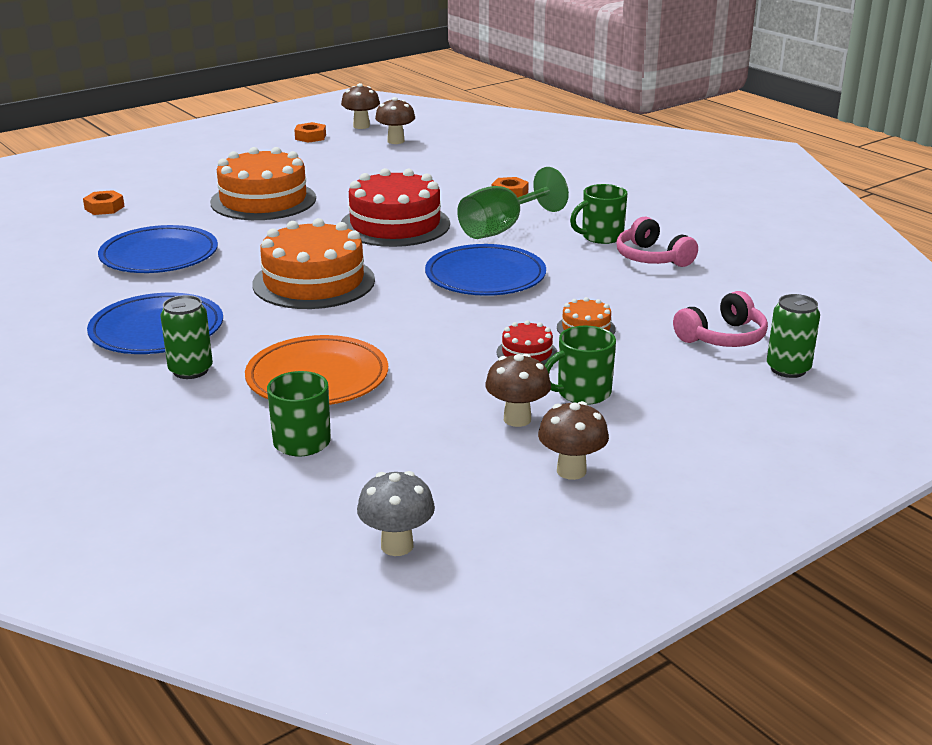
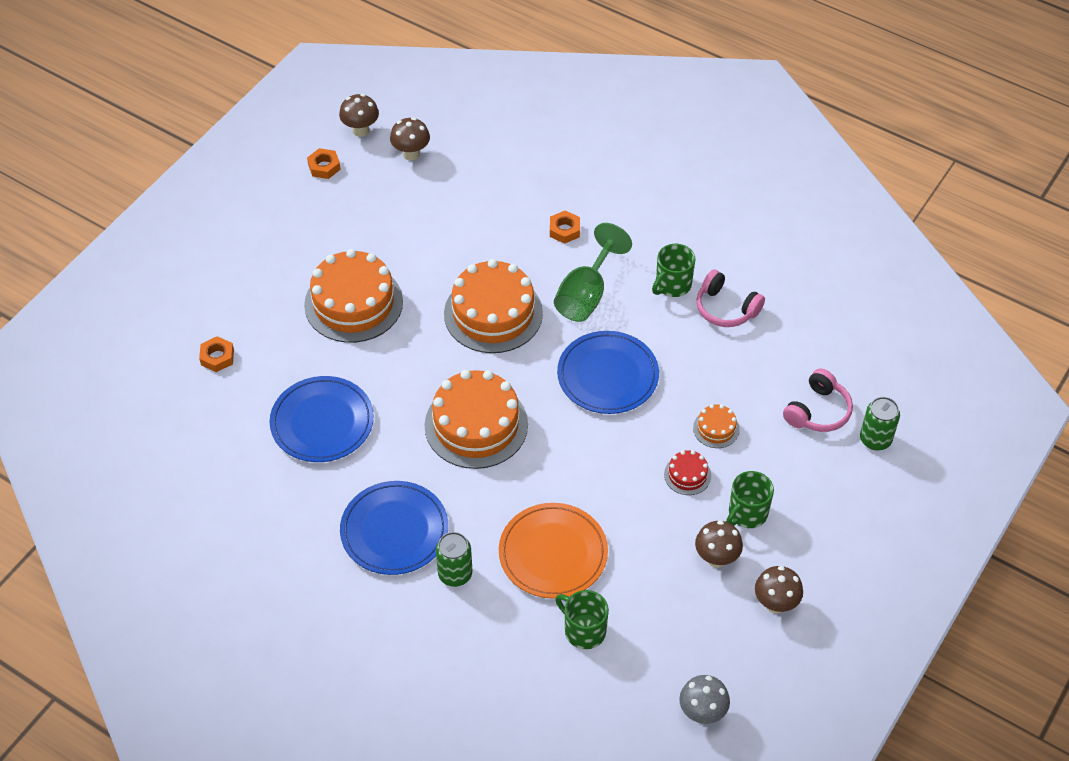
camera: 20 degrees left, 25 degrees up
(395, 224) = (493, 313): red cake -> orange cake

